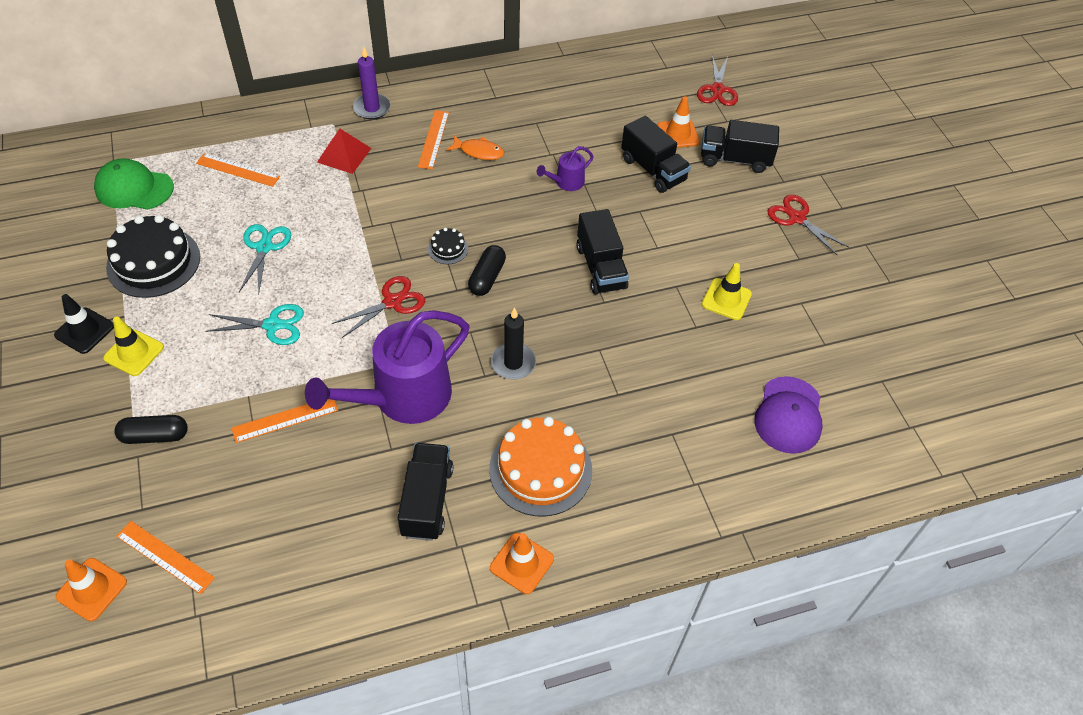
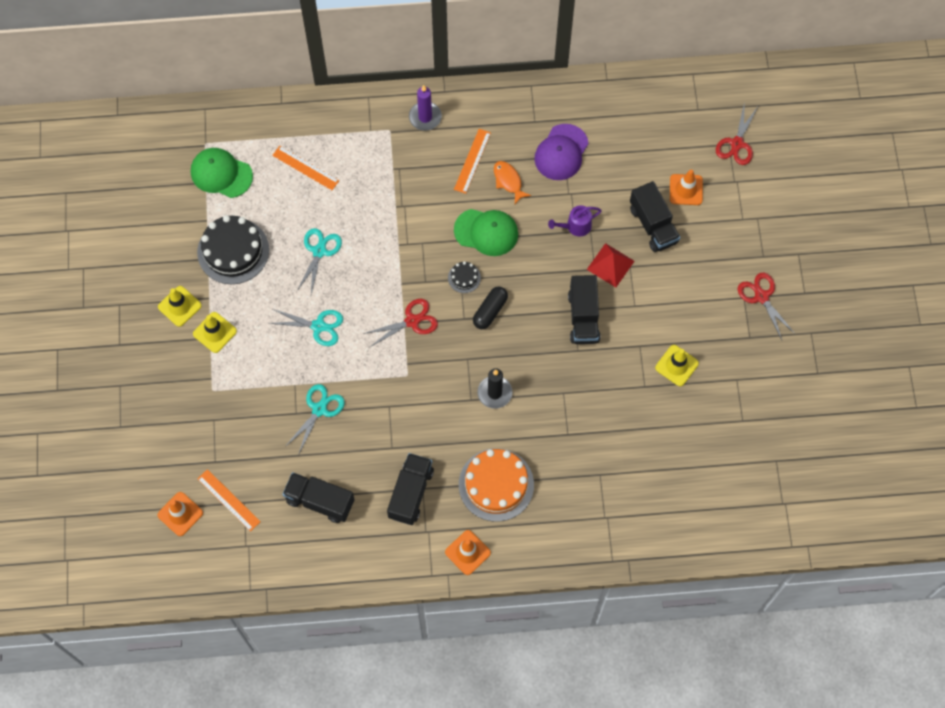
camera: 15 degrees right, 15 degrees up
(84, 331) = (179, 306): black traffic cone -> yellow traffic cone
(155, 436) = (226, 406): black capsule -> none
(285, 419) = (319, 409): orange ruler -> turquoise scissors
(344, 155) = (394, 166): red pyramid -> red pyramid (610, 265)
(403, 397) = (407, 407): purple watering can -> none
(464, 201) = (486, 232): none -> green cap
(479, 152) = (508, 181): orange fish -> orange fish turned 150 degrees counterclockwise
(735, 159) = (728, 225): black truck -> black truck (320, 501)
(788, 415) = (693, 476): purple cap -> purple cap (561, 152)

